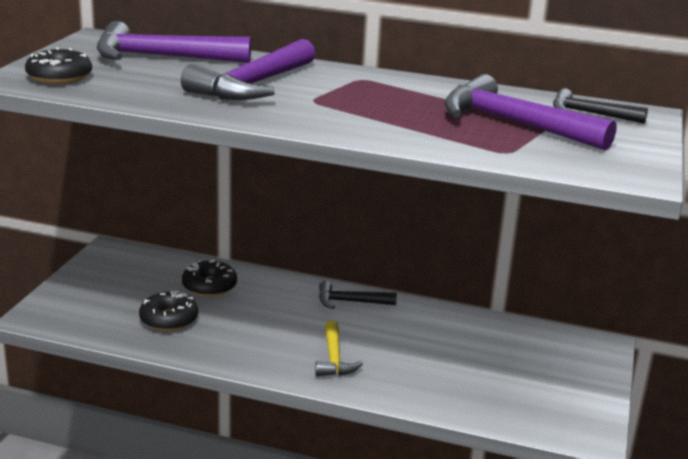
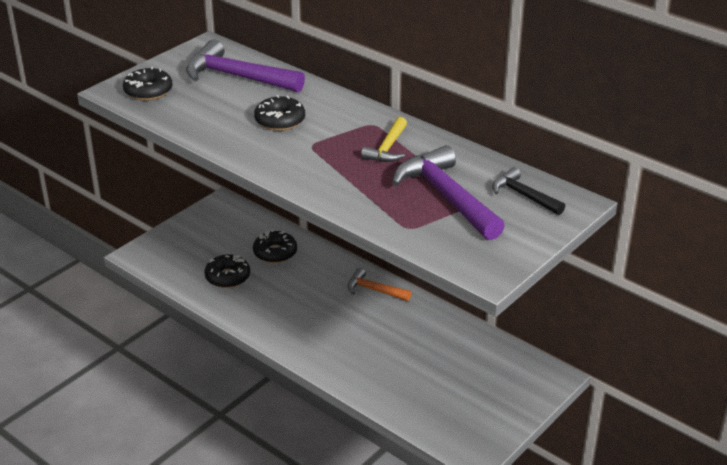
camera: 25 degrees right, 10 degrees up
(253, 85) = (280, 121): purple hammer -> black donut
(334, 358) = (326, 339): yellow hammer -> yellow hammer (387, 148)
(350, 302) = (374, 290): black hammer -> orange hammer

